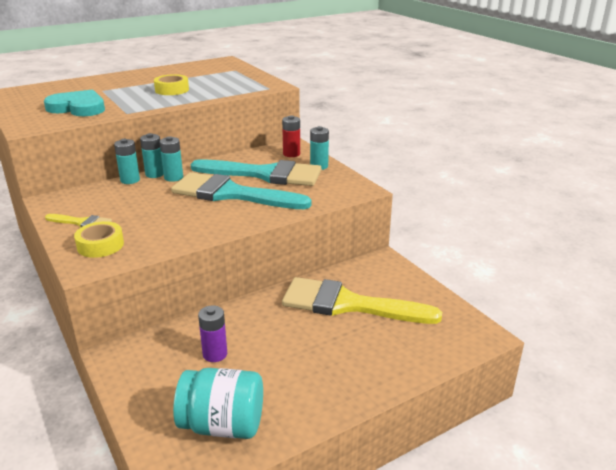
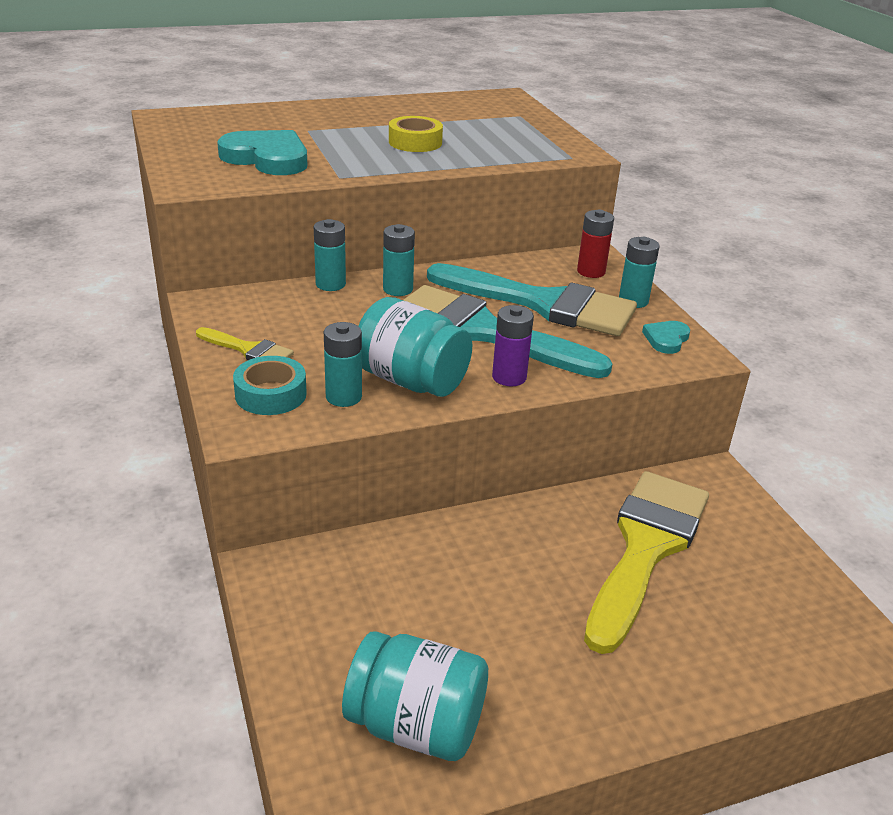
camera: 10 degrees right, 5 degrees up
(100, 245) = (271, 394): yellow tape -> turquoise tape
(155, 174) = (369, 279): turquoise battery -> turquoise battery (343, 397)
(190, 226) = (411, 381): none -> turquoise jar
(215, 354) = (421, 598): purple battery -> purple battery (509, 377)
(341, 184) = (666, 339): none -> turquoise heart
(348, 304) = (645, 547): yellow brush -> yellow brush turned 90 degrees clockwise

